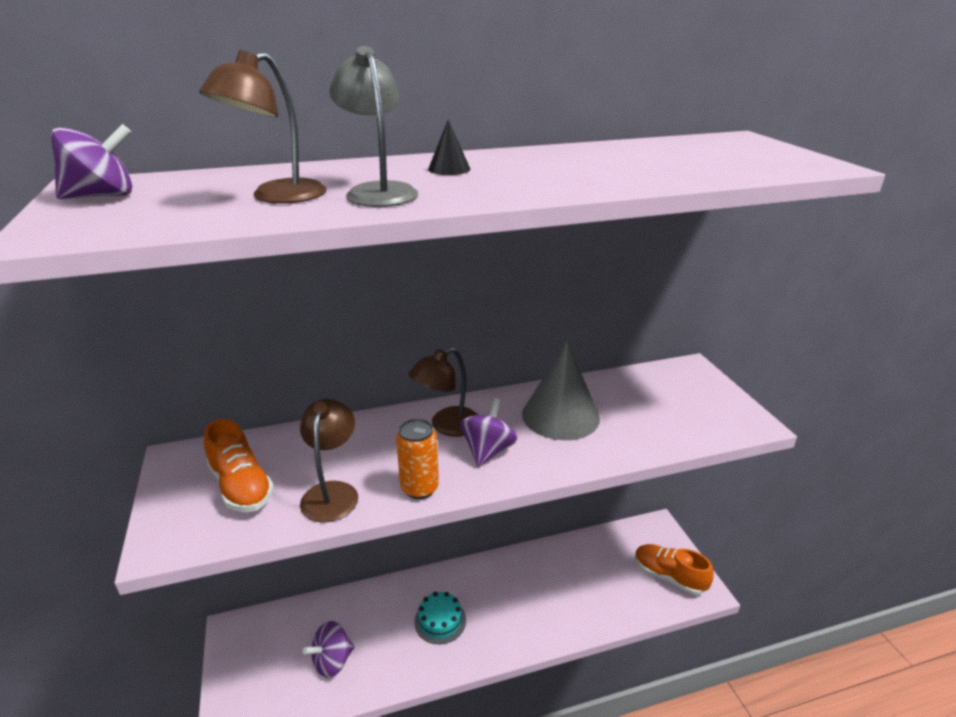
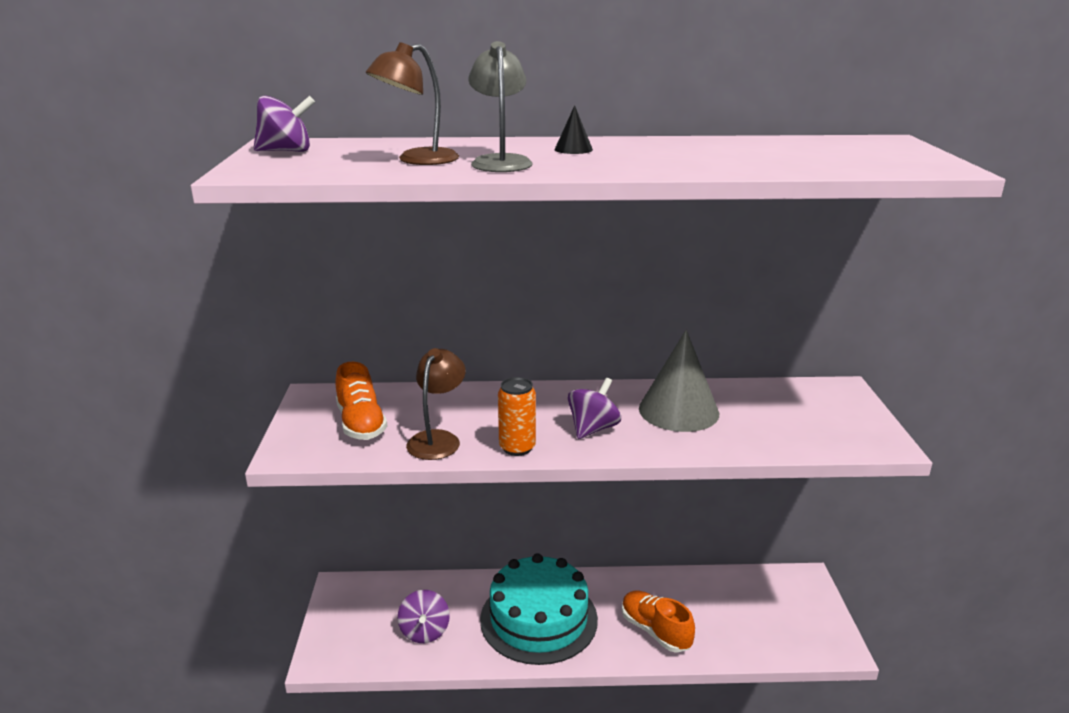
camera: 15 degrees right, 5 degrees down
(332, 661) = (424, 631): purple spinning top -> purple spinning top turned 75 degrees counterclockwise
(440, 620) = (538, 619): turquoise cake -> turquoise cake, size x2.17
(447, 426) = (561, 404): brown lamp -> none
(669, 576) = (802, 627): orange shoe -> orange shoe (655, 631)

